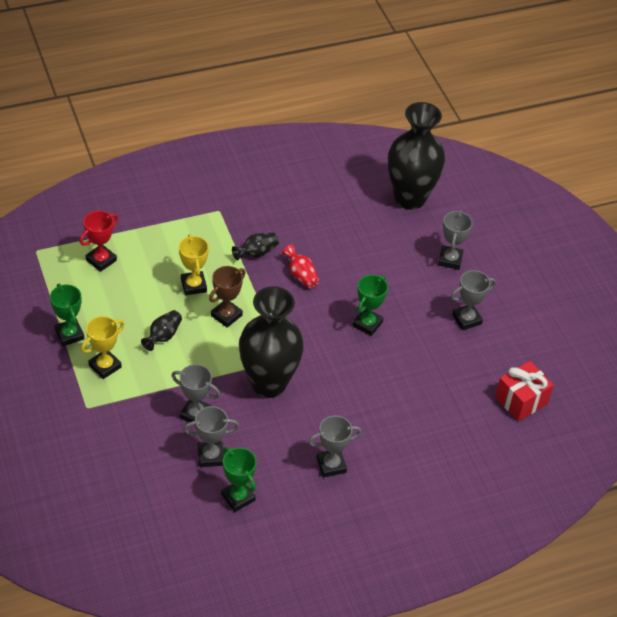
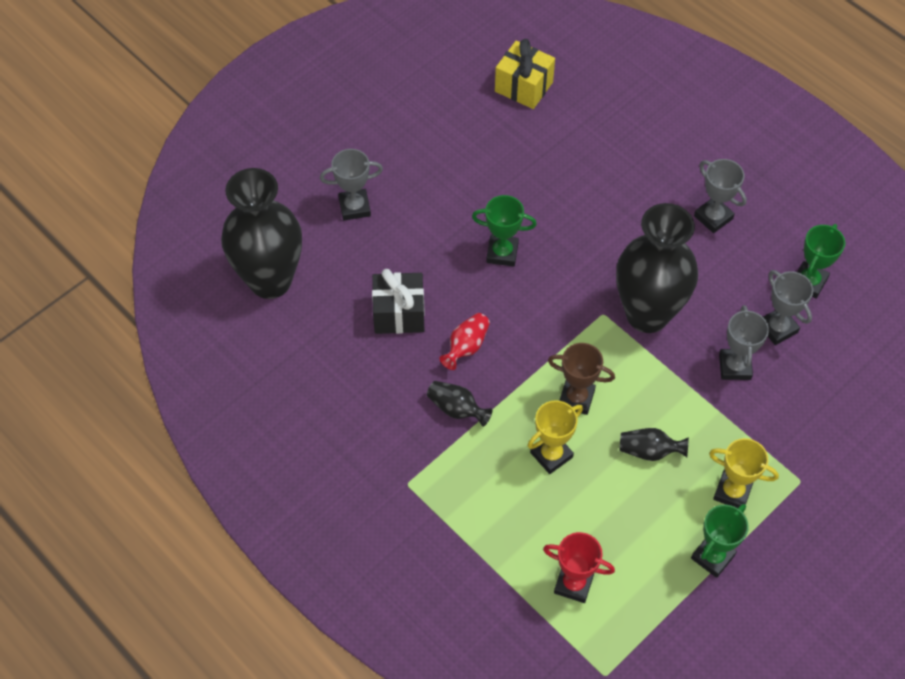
camera: 110 degrees left, 10 degrees up
(347, 251) = (399, 314): none -> black gift
(466, 319) = (438, 164): grey trophy -> none
(521, 400) = (523, 87): red gift -> yellow gift

